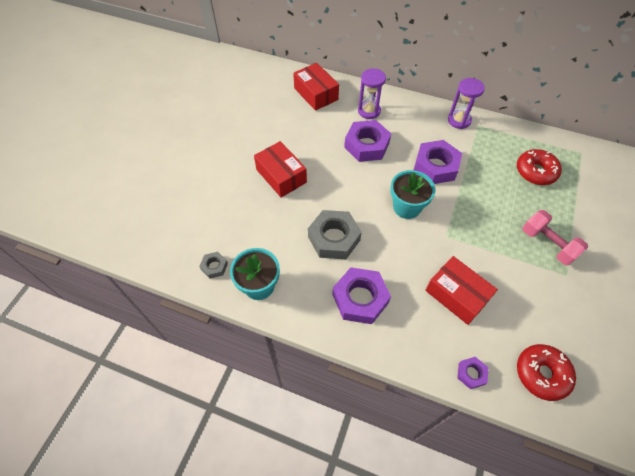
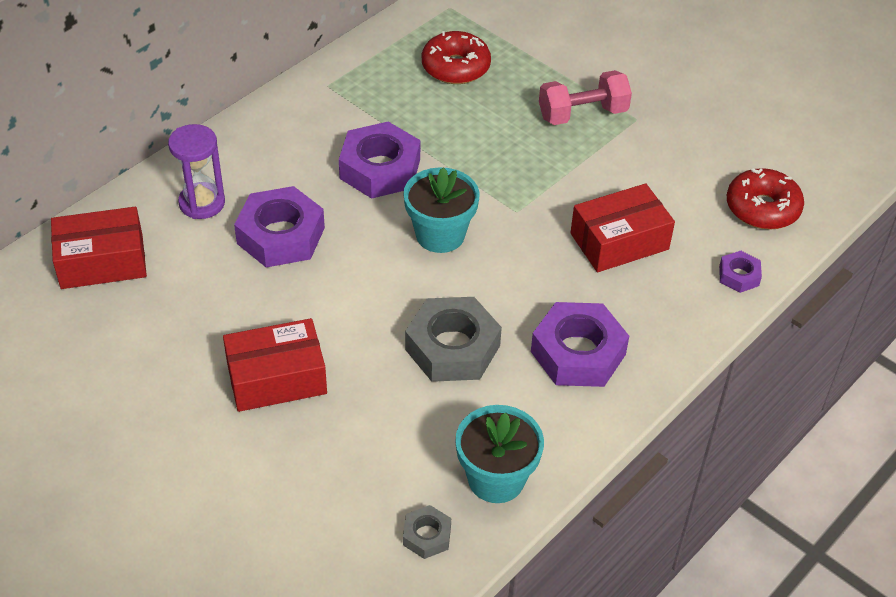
camera: 70 degrees left, 10 degrees down
(459, 120) = (302, 102): purple hourglass -> none

